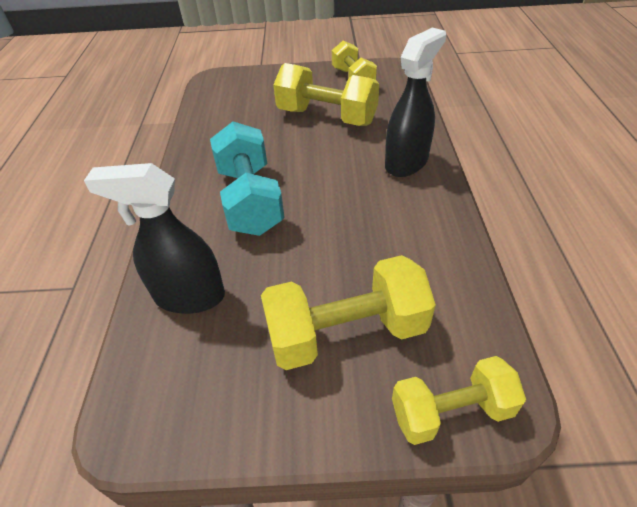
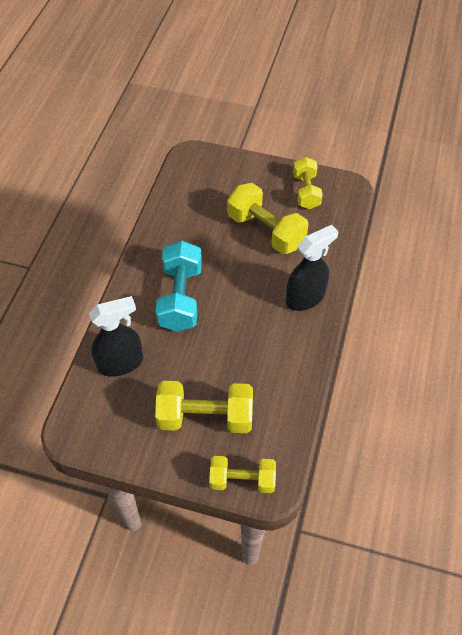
camera: 15 degrees right, 10 degrees up
(189, 296) = (121, 363): black spray bottle -> black spray bottle turned 135 degrees clockwise

